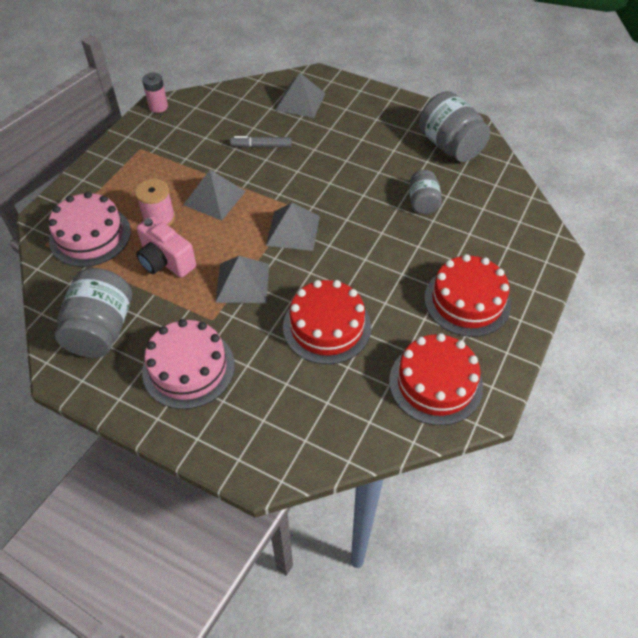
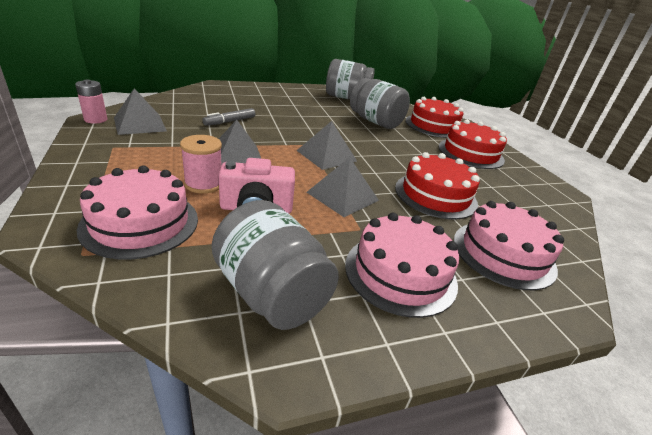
camera: 50 degrees left, 20 degrees down
(288, 408) = (503, 253): none -> pink cake
(300, 101) = (224, 96): grey pyramid -> grey pyramid (139, 124)
(423, 202) = (375, 122): grey jar -> grey jar, size x1.73
(435, 383) = (530, 194): red cake -> red cake (433, 126)

